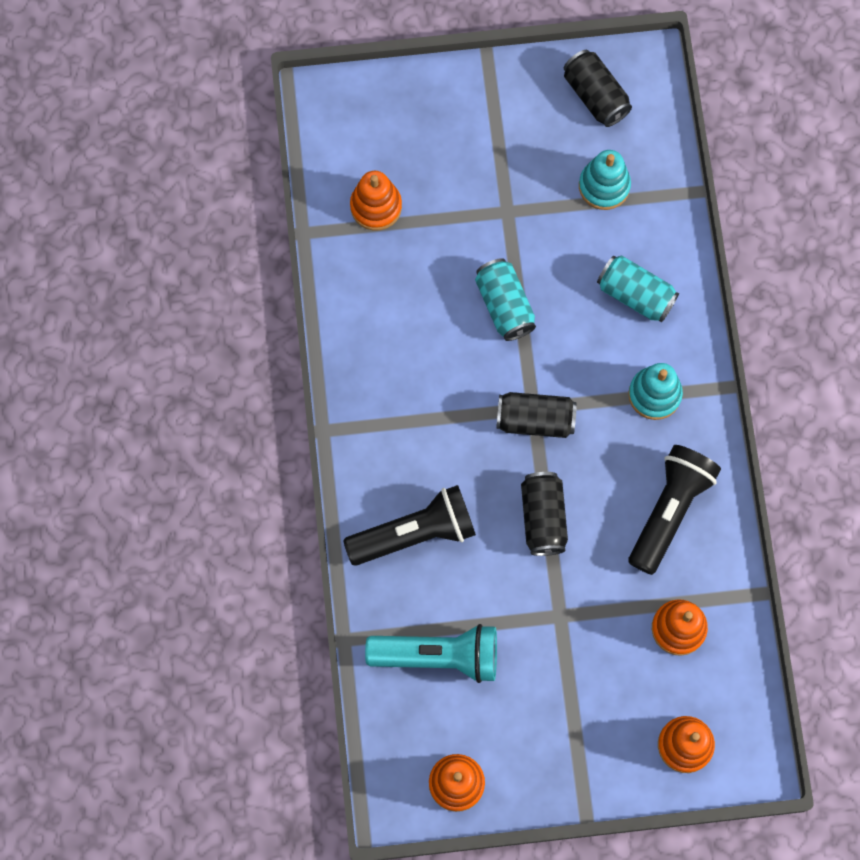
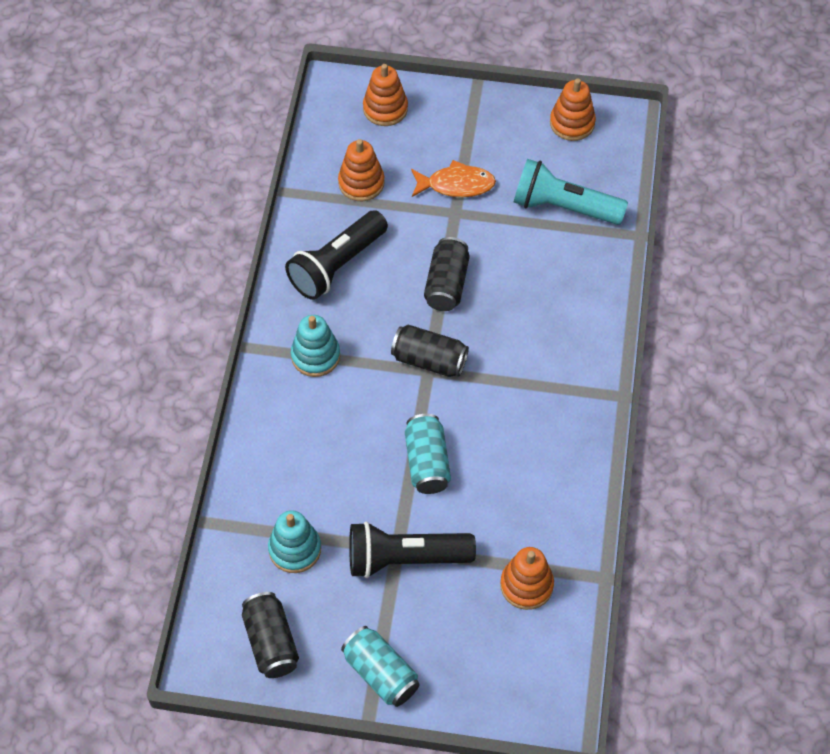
camera: 165 degrees left, 15 degrees down
(415, 533) = (560, 297): black flashlight -> black flashlight (405, 558)
(569, 655) = (456, 185): none -> orange fish
(635, 295) = (301, 443): turquoise can -> turquoise can (381, 673)

